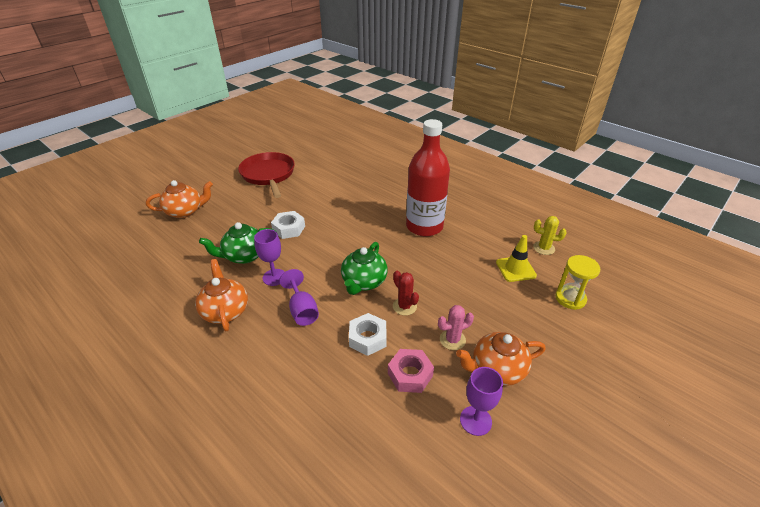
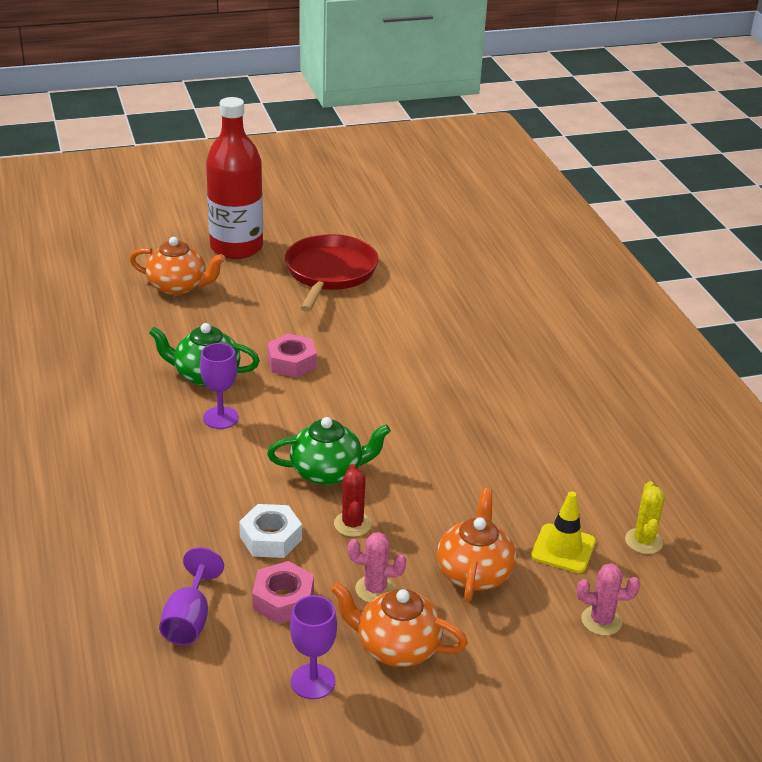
camera: 30 degrees right, 5 degrees down
(225, 311) = (132, 433): orange teapot -> orange teapot (474, 573)
(289, 229) = (292, 362): white nut -> pink nut
(302, 310) = (220, 471): purple goblet -> purple goblet (189, 619)
(364, 282) = (328, 472): green teapot -> green teapot turned 150 degrees counterclockwise
(424, 226) = (487, 435): red bottle -> red bottle (236, 247)
(544, 248) = (643, 541): yellow cactus -> yellow cactus turned 45 degrees clockwise
(570, 298) = (601, 621): yellow hourglass -> pink cactus

